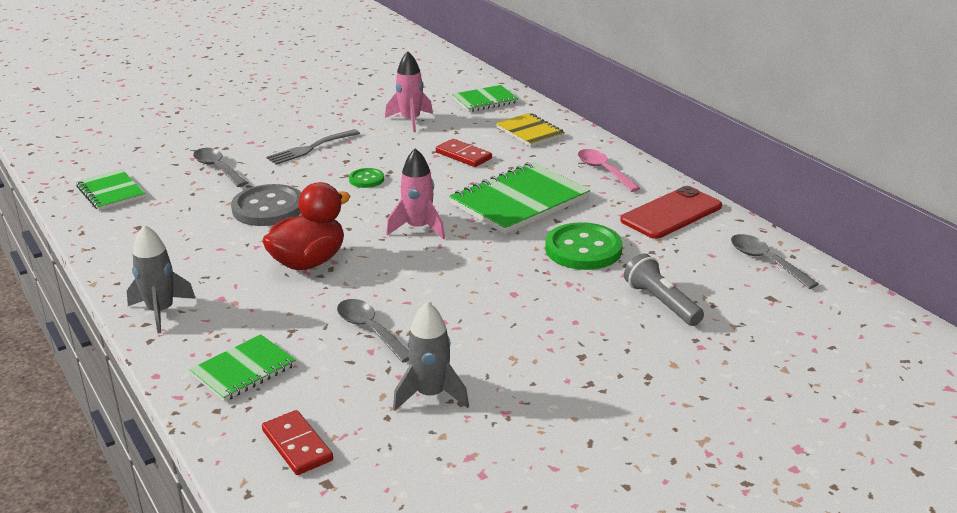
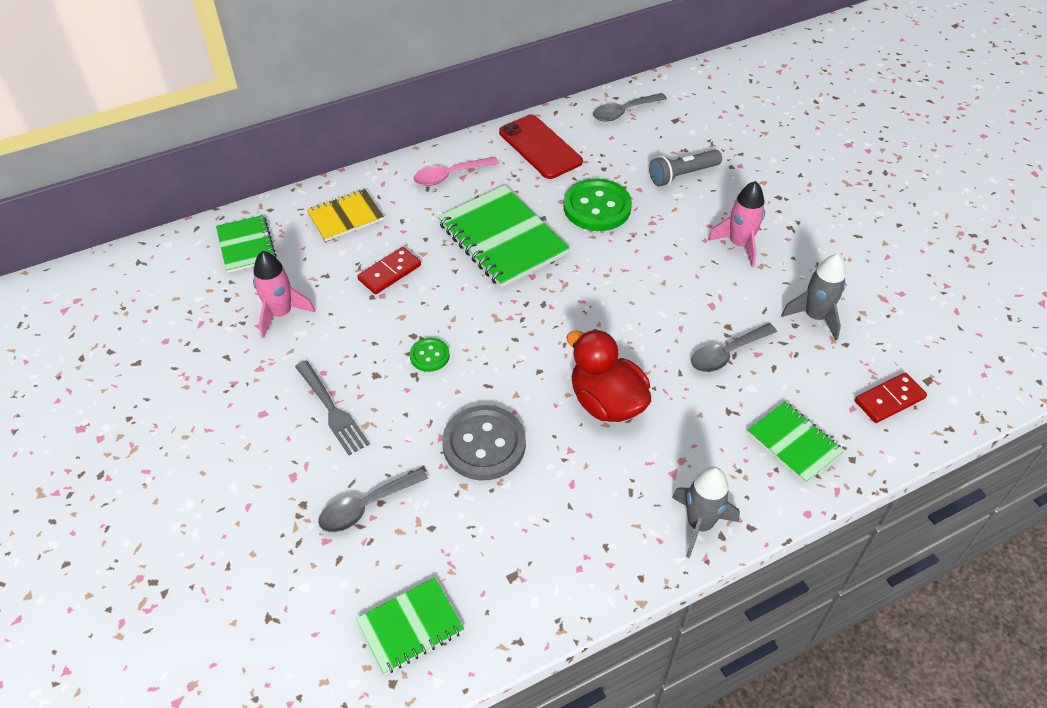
camera: 85 degrees left, 20 degrees up
(418, 228) = (546, 315): pink rocket -> pink rocket (739, 245)

